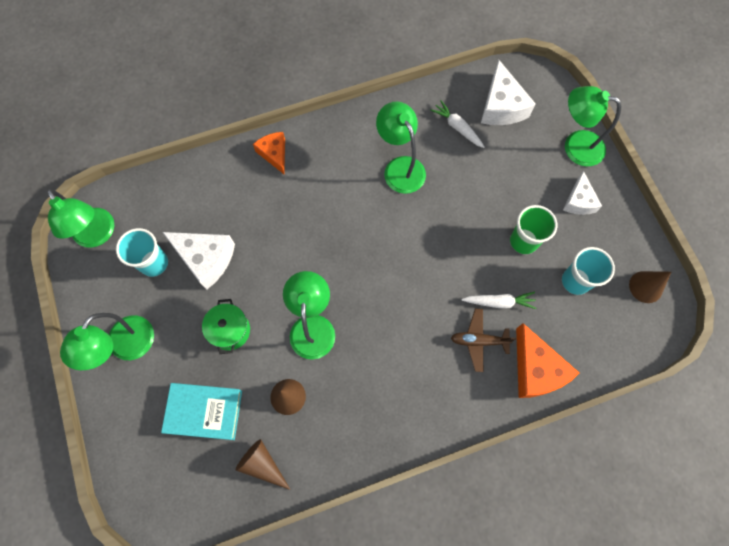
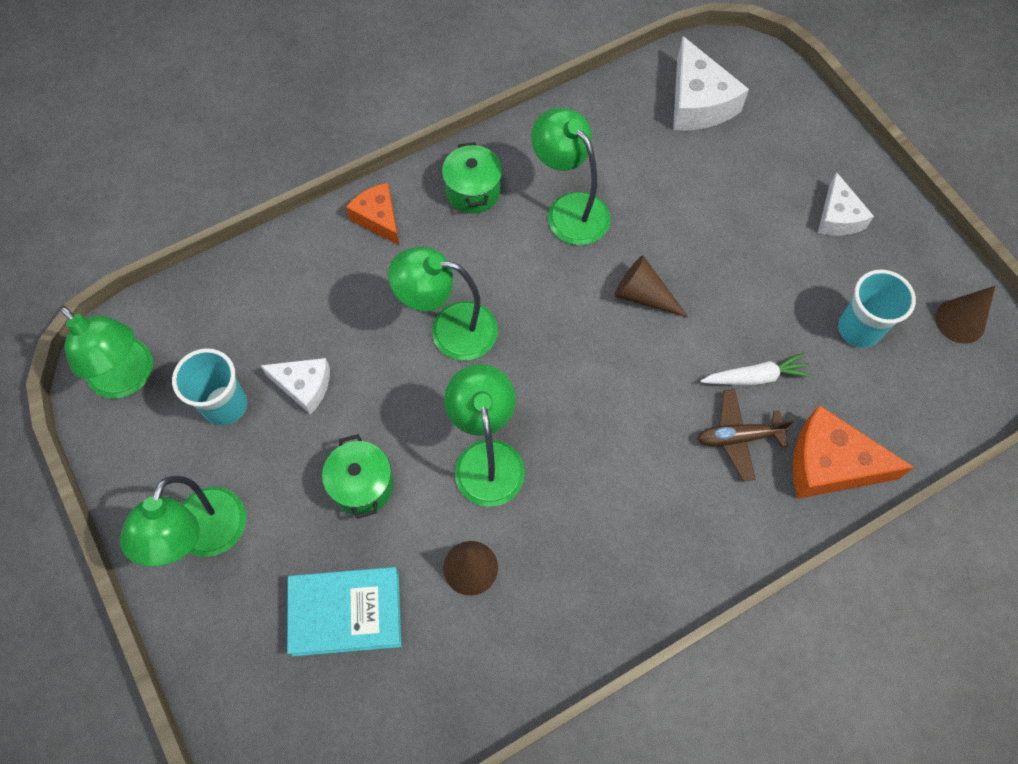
camera: 10 degrees left, 5 degrees down
(206, 259) = (304, 386): white cheese -> white cheese, size x0.64
(262, 464) = (451, 675): brown cone -> brown cone (643, 295)
(339, 145) = (473, 191): none -> green pot
(457, 127) = (641, 141): white carrot -> none
(523, 241) = (772, 285): green cup -> none
(536, 369) = (830, 464): orange cheese -> orange cheese turned 135 degrees clockwise
(575, 145) = (815, 141): green lamp -> green lamp (449, 329)

